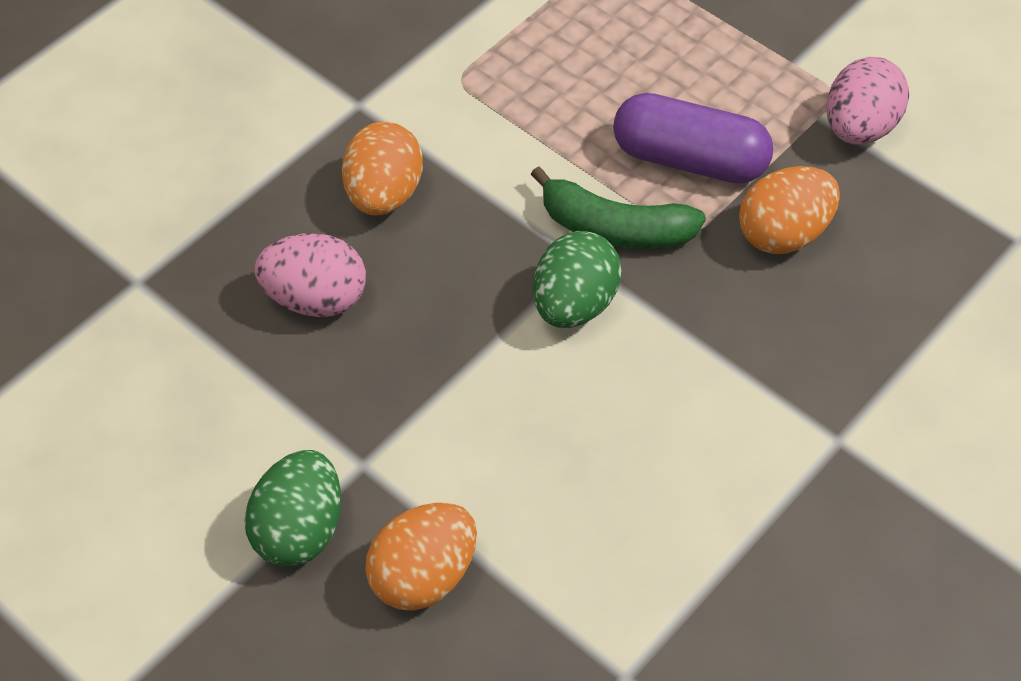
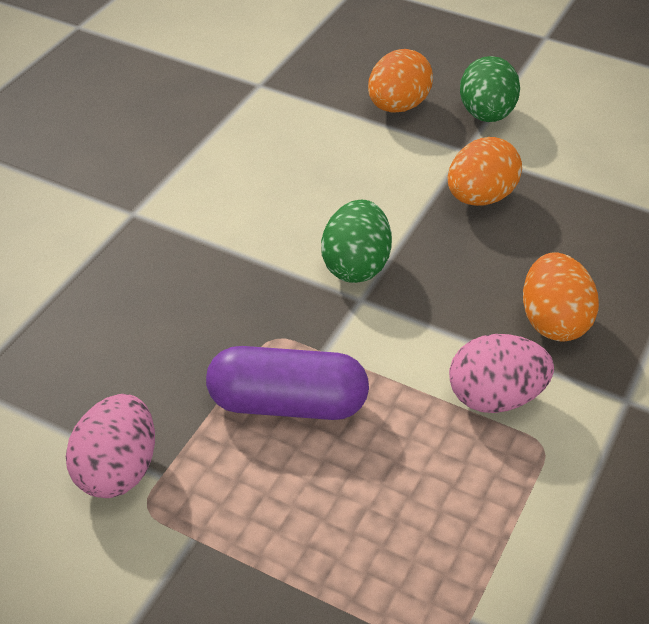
camera: 165 degrees right, 10 degrees down
(315, 299) = (559, 236): pink egg -> pink egg (495, 398)
(614, 228) = (341, 329): green banana -> none
(783, 234) = (188, 350): orange egg -> orange egg (480, 197)

